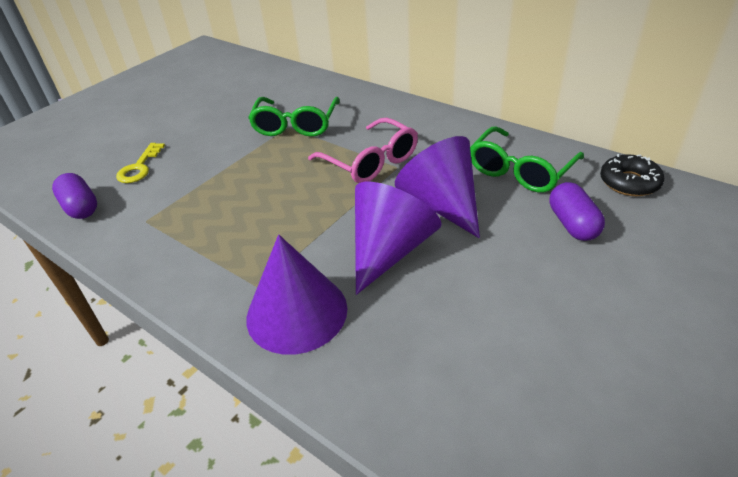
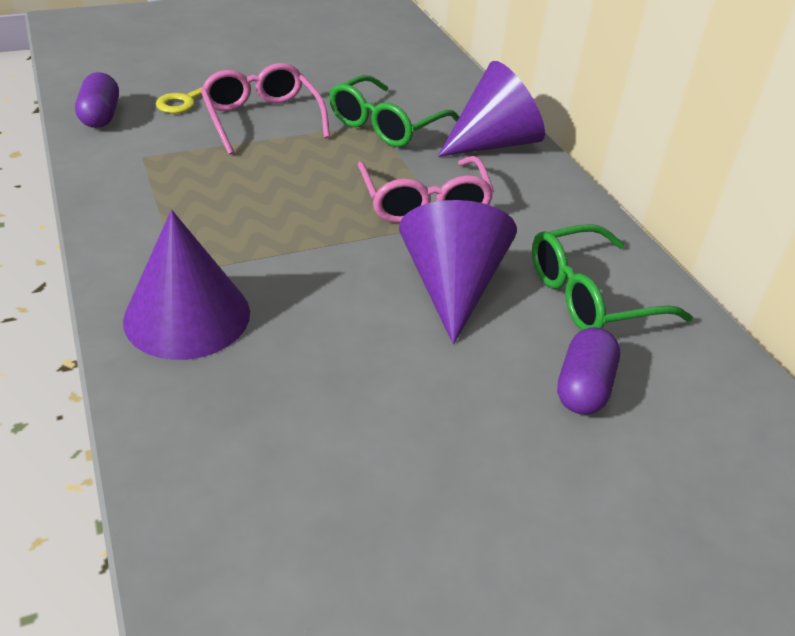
camera: 25 degrees right, 0 degrees up
(207, 156) = (262, 118): none -> pink glasses
(389, 250) = (342, 305): purple cone -> purple cone (494, 143)
(629, 182) = (719, 379): black donut -> none

